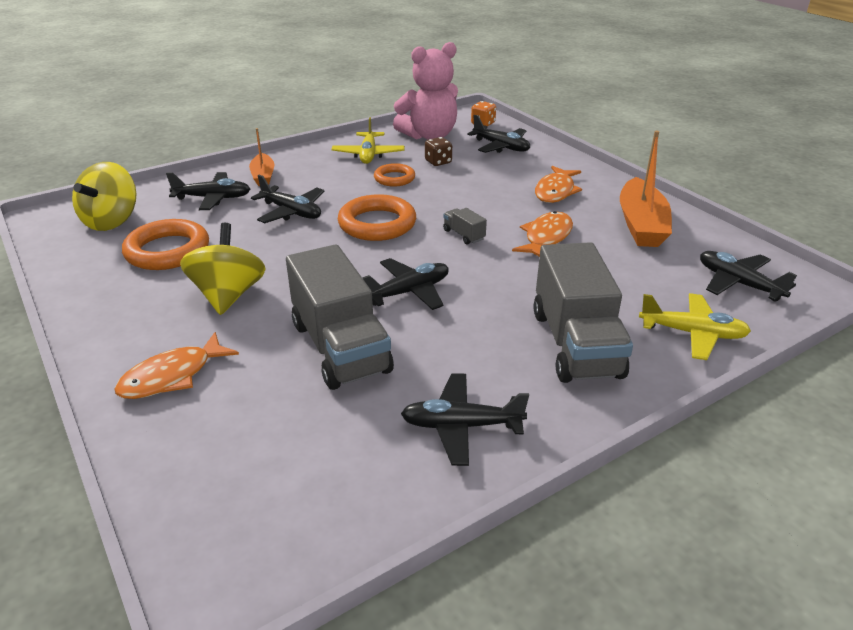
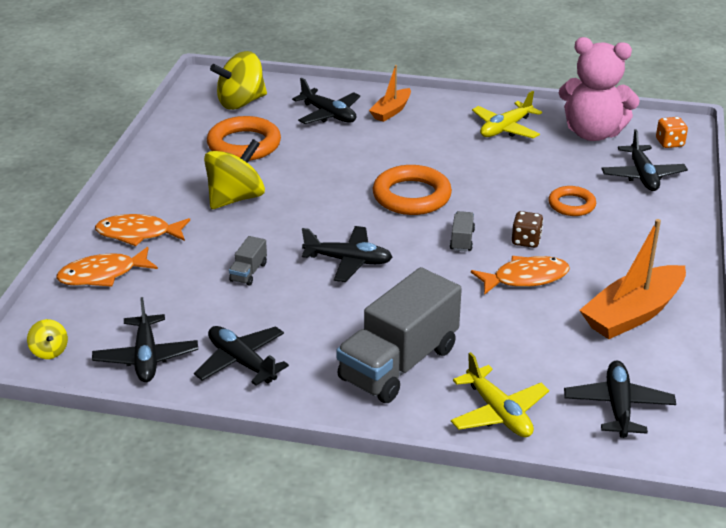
camera: 45 degrees right, 0 degrees up
(248, 558) = (49, 351): none -> yellow spinning top
(291, 212) = (365, 154): black plane -> black plane (146, 357)
(340, 347) = (248, 272): grey truck -> grey truck, size x0.41
(394, 178) = (490, 162): orange ring -> orange ring (571, 205)
(438, 162) = (554, 164): brown dice -> brown dice (526, 241)
(555, 191) = (612, 244): orange fish -> orange fish (103, 274)

